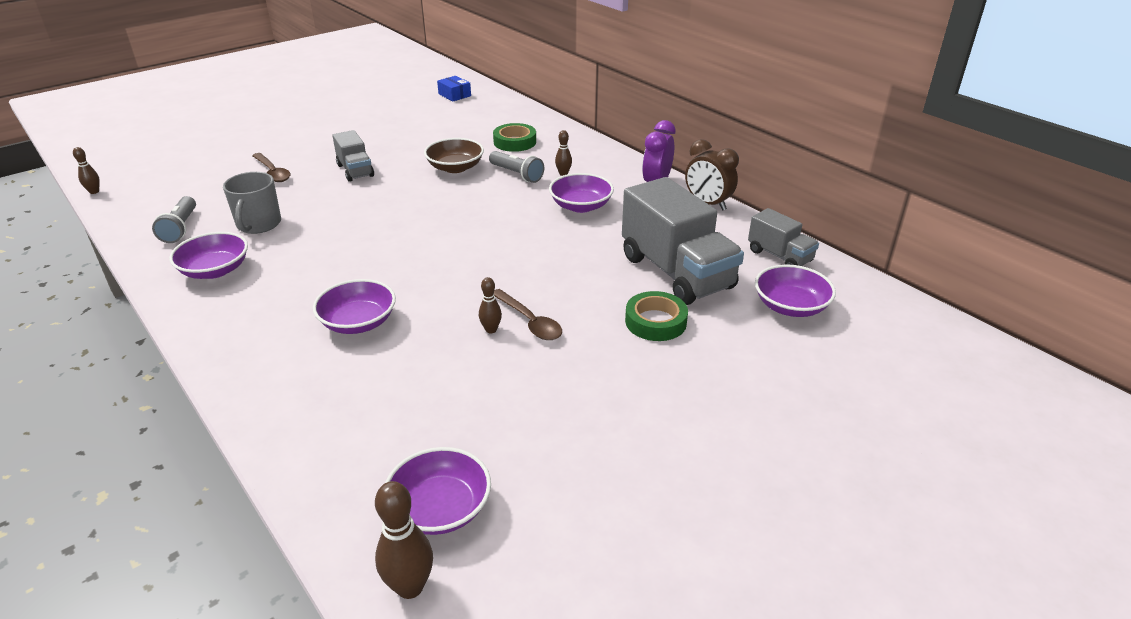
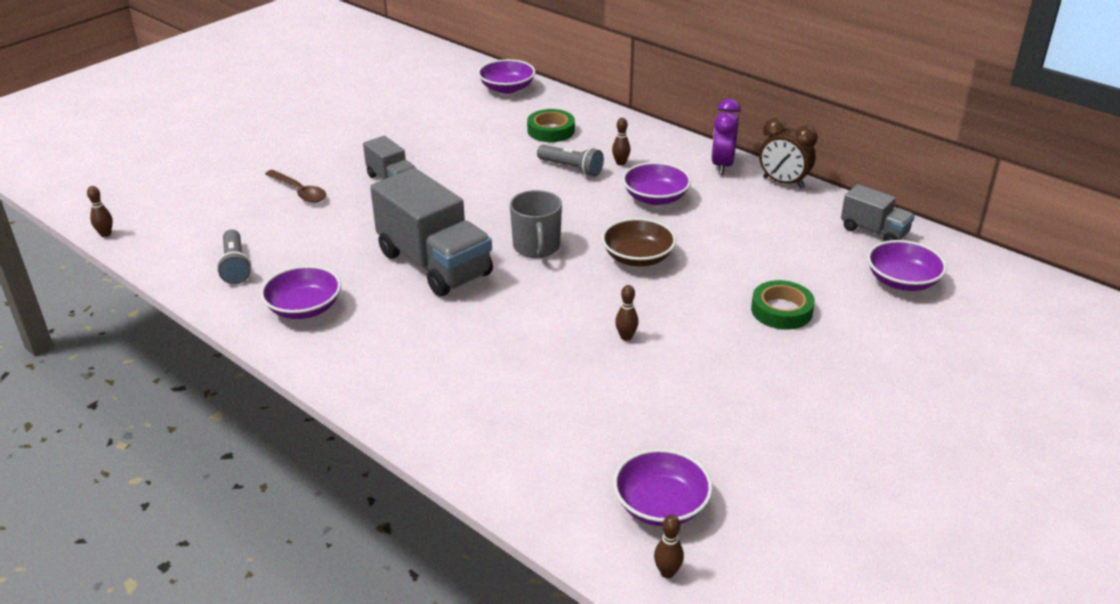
camera: 10 degrees left, 0 degrees up
(258, 224) = (320, 253): grey mug -> grey mug (536, 247)
(358, 322) = (489, 345): purple bowl -> purple bowl (507, 88)
(410, 587) = (667, 572): brown bowling pin -> brown bowling pin, size x0.59
(454, 95) = (454, 78): blue box -> none
(455, 167) = (501, 167): brown bowl -> brown bowl (638, 257)
(530, 322) = (660, 325): brown spoon -> none
(676, 272) = (781, 259): grey truck -> grey truck (434, 264)

